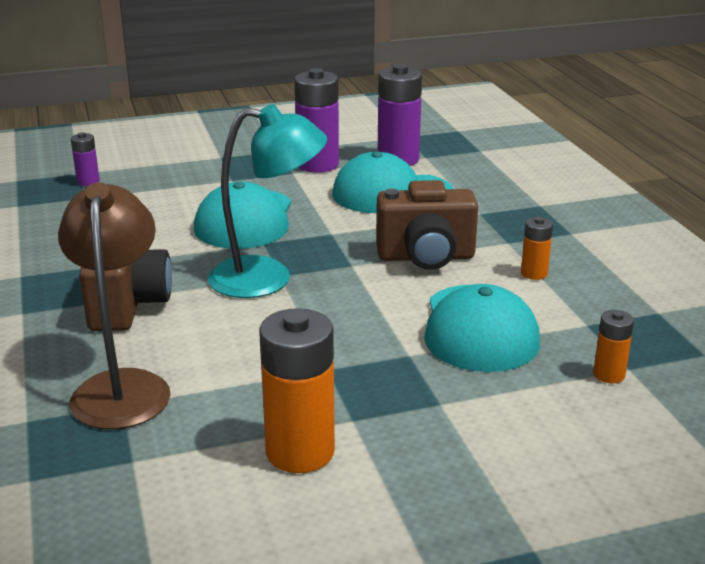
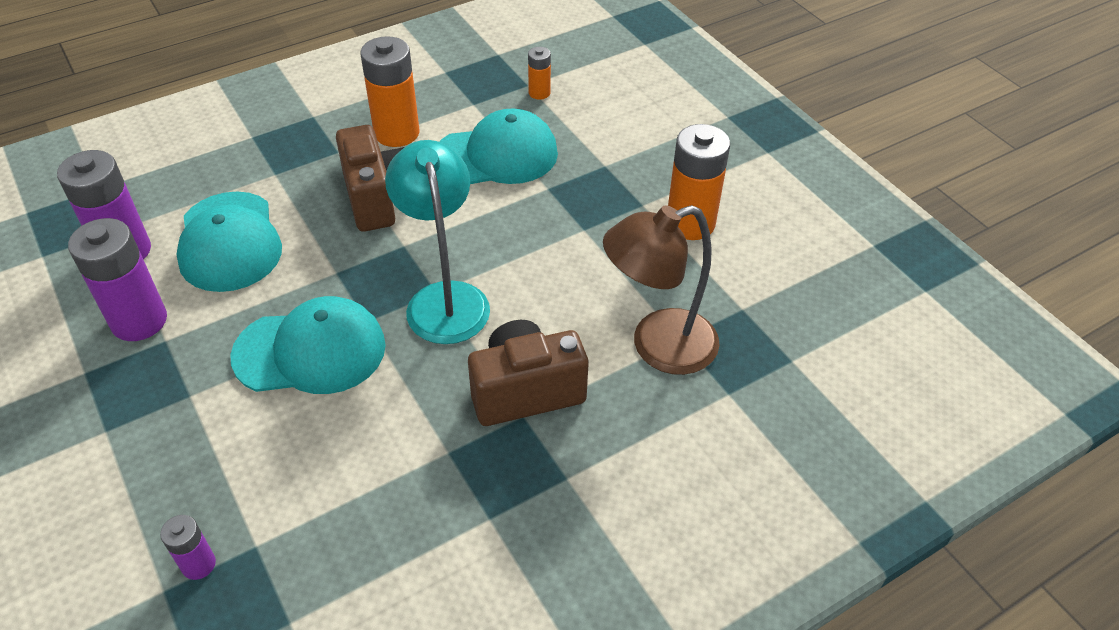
camera: 105 degrees left, 20 degrees up
(534, 273) = (397, 133): orange battery -> orange battery, size x1.97

